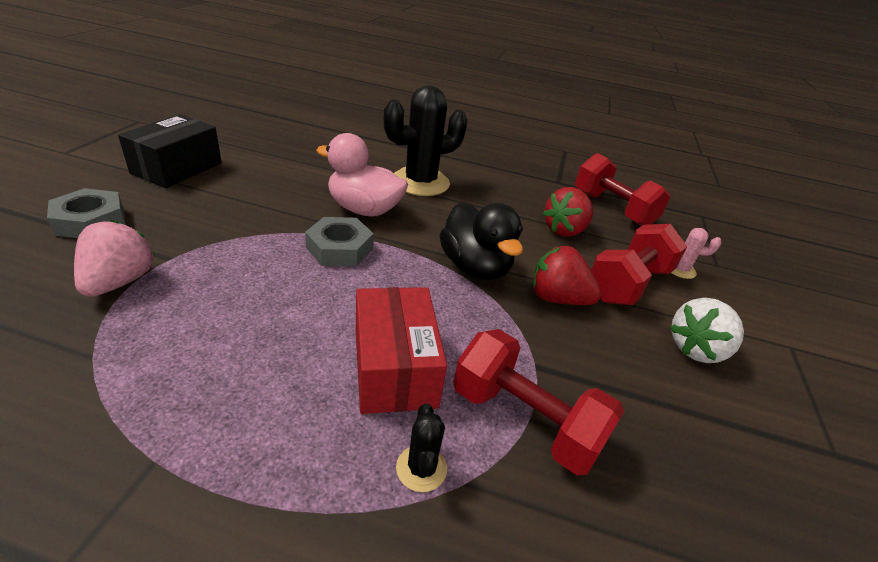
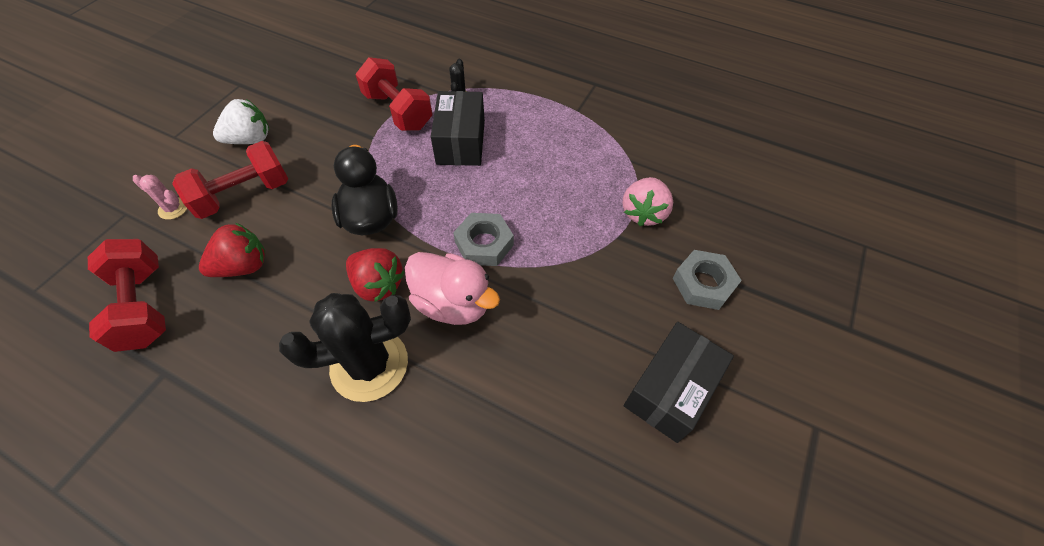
camera: 165 degrees left, 20 degrees up
(394, 367) = (461, 142): red box -> black box
(557, 298) = (320, 184): red strawberry -> red strawberry (378, 284)

